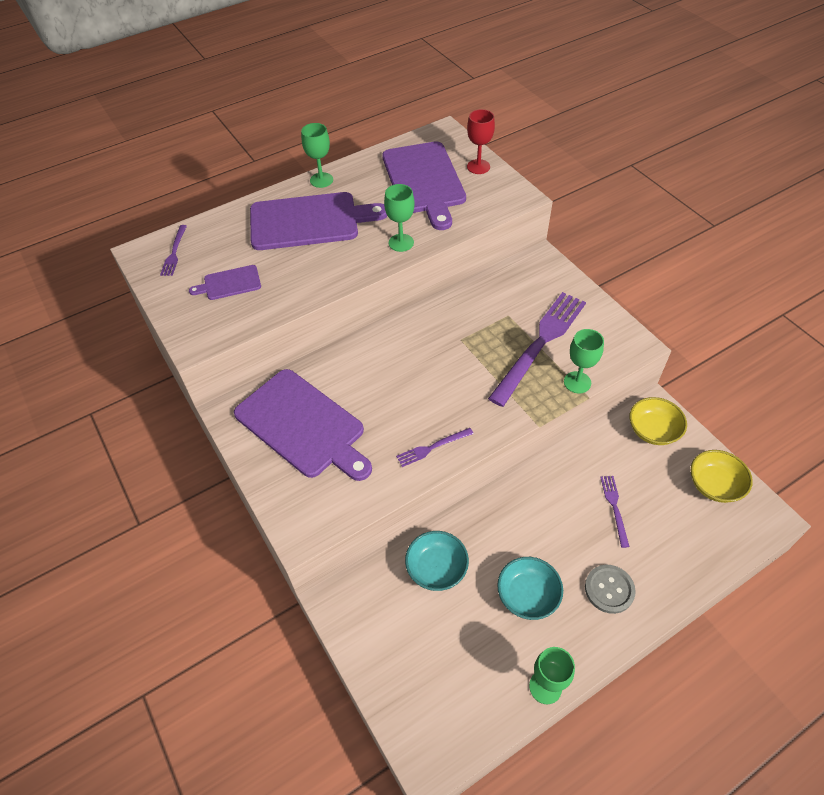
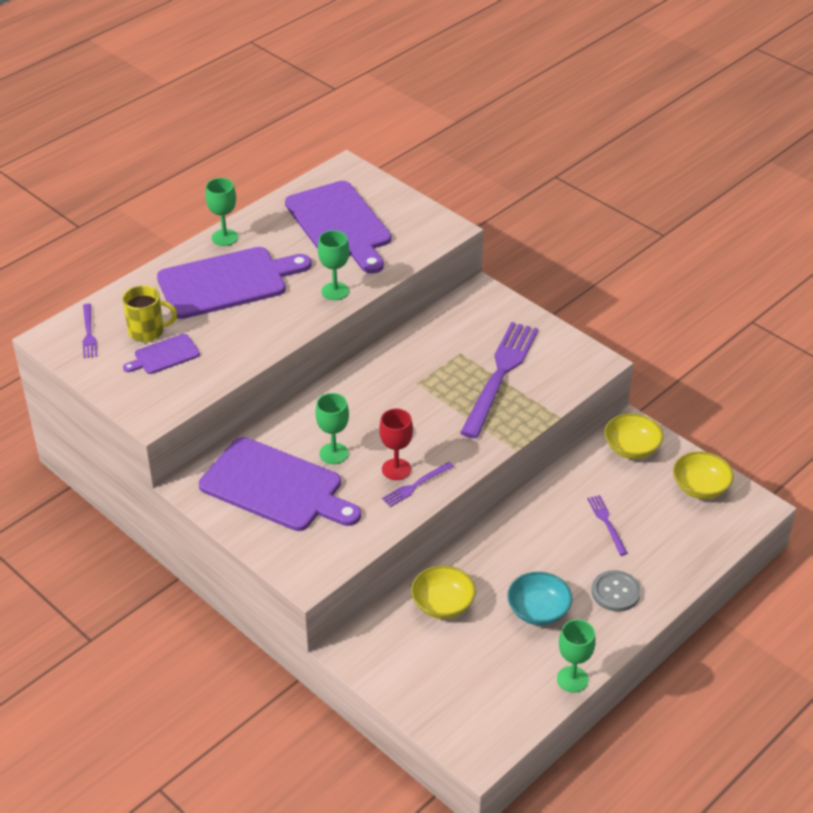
camera: 15 degrees left, 10 degrees down
(224, 258) = (147, 332): none -> yellow mug
(436, 568) = (443, 604): turquoise bowl -> yellow bowl
(478, 167) = (394, 202): red goblet -> red goblet (396, 469)
(577, 382) = (546, 405): green goblet -> green goblet (334, 453)

